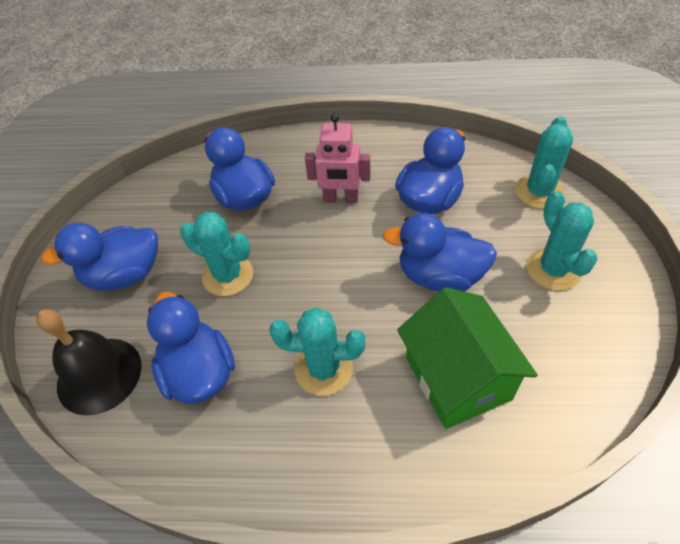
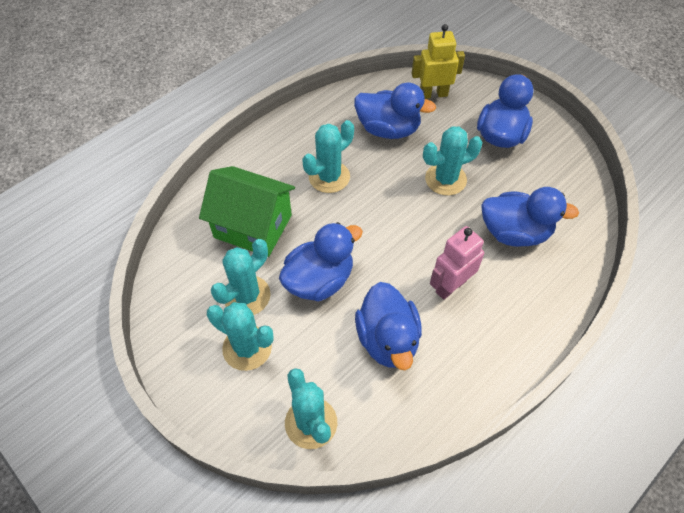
camera: 130 degrees right, 5 degrees up
(99, 375) = (433, 94): black bell -> yellow robot
(520, 311) = (247, 296): none -> turquoise cactus

